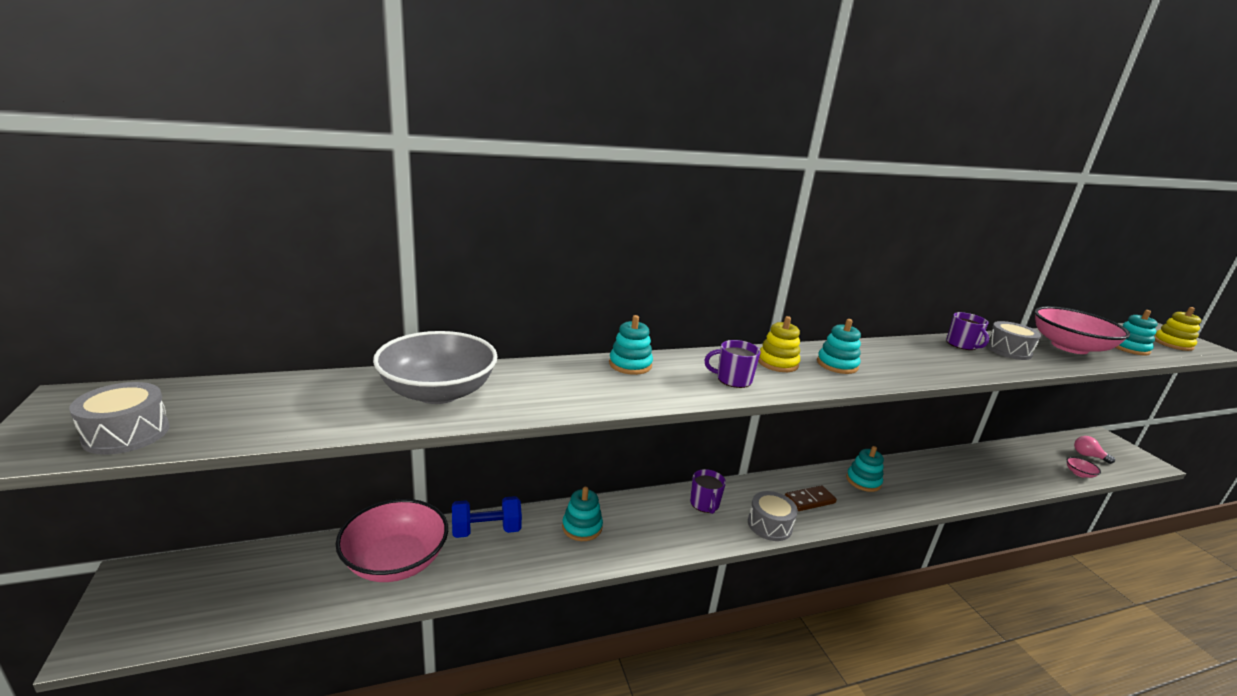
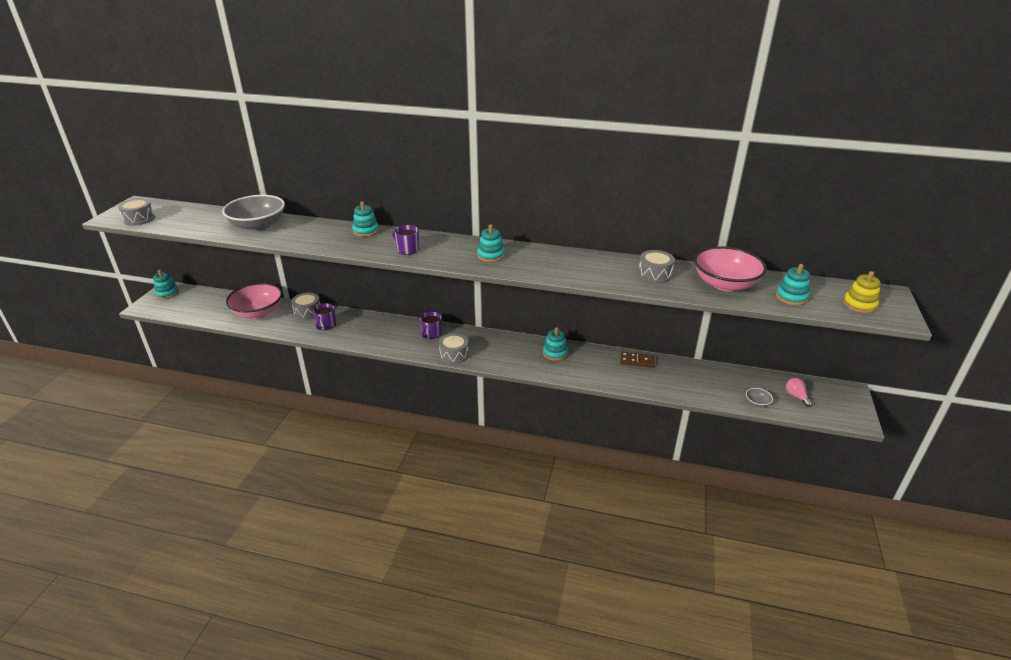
camera: 35 degrees right, 10 degrees up
(486, 530) = (307, 312): blue dumbbell -> grey drum
(582, 527) = (352, 324): turquoise stacking toy -> turquoise stacking toy (167, 293)
(777, 363) = (453, 247): yellow stacking toy -> none
(809, 500) = (499, 351): brown domino -> brown domino (637, 361)
(962, 345) = (622, 263): purple mug -> purple mug (326, 325)
(1079, 473) = (757, 403): pink bowl -> grey bowl

